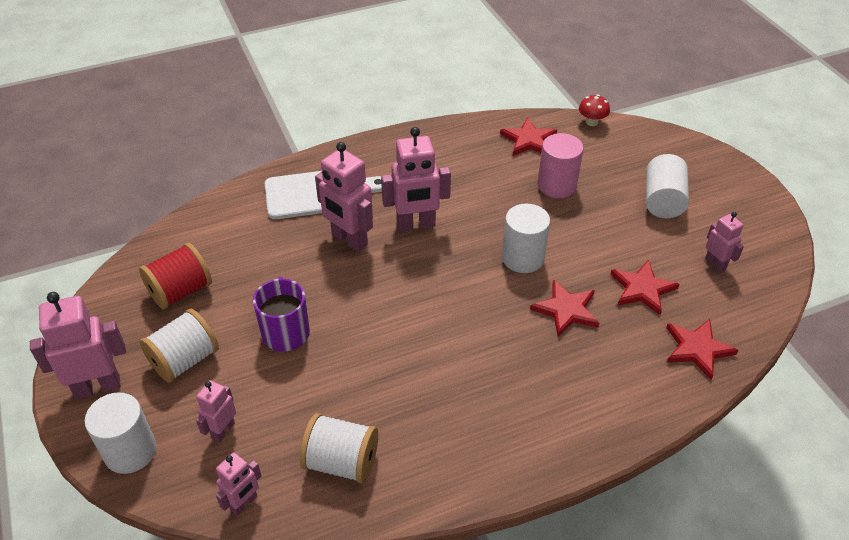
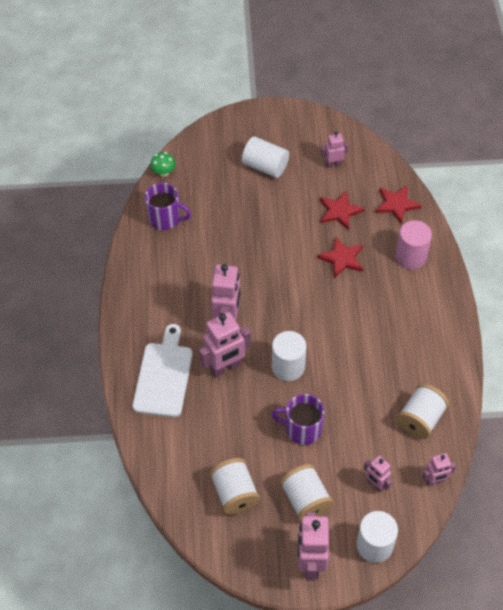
camera: 70 degrees left, 10 degrees up
(180, 291) = (235, 493): red spool -> white spool
(244, 503) = (434, 481): pink robot -> pink robot turned 105 degrees clockwise
(523, 258) = (286, 266): white cylinder -> white cylinder (288, 367)
(528, 140) = (165, 219): red star -> purple mug
(556, 185) = (223, 220): pink cylinder -> pink cylinder (411, 256)
(592, 122) = (163, 172): red mushroom -> green mushroom

